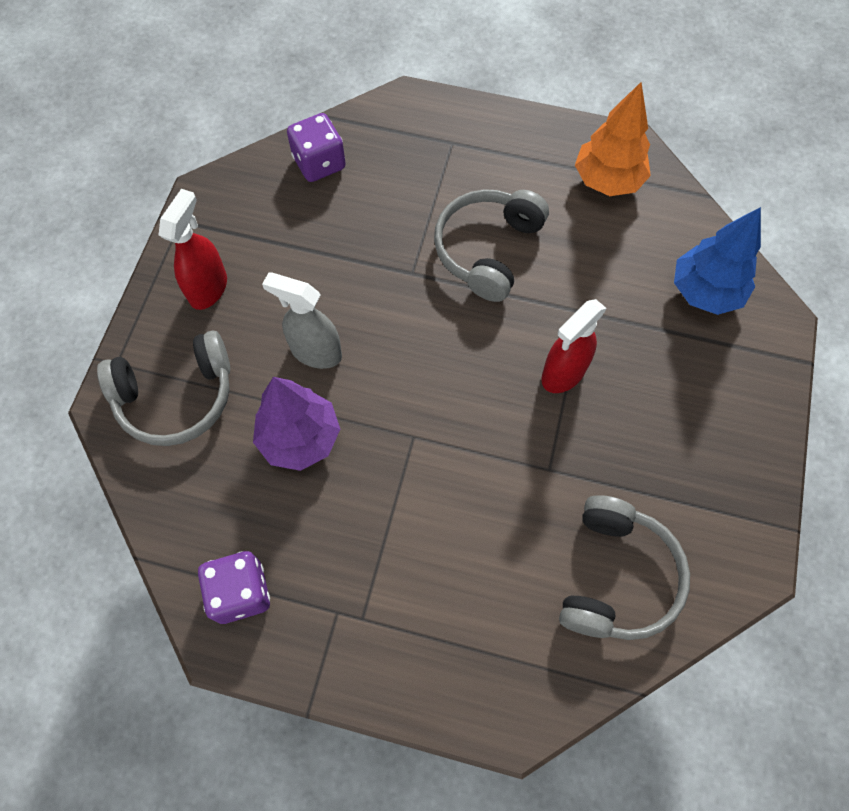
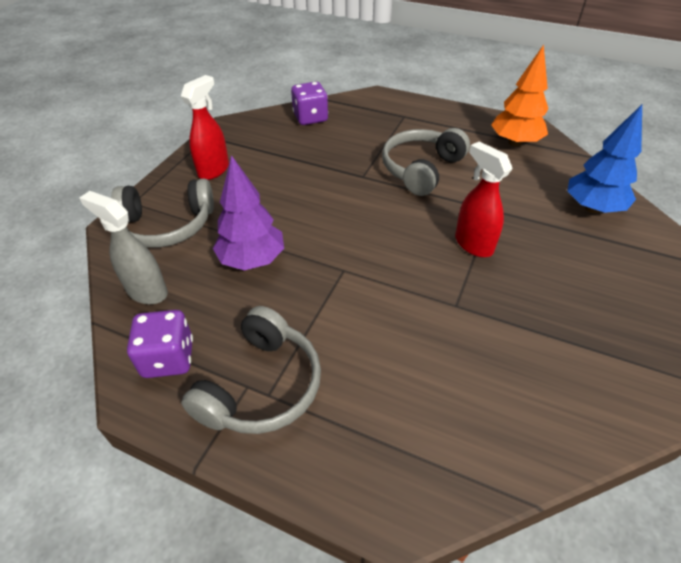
camera: 10 degrees right, 20 degrees down
(315, 352) = (279, 211): grey spray bottle -> grey spray bottle (146, 291)
(563, 373) = (473, 244): red spray bottle -> red spray bottle turned 90 degrees clockwise
(617, 576) = (514, 394): grey headphones -> grey headphones (262, 386)

